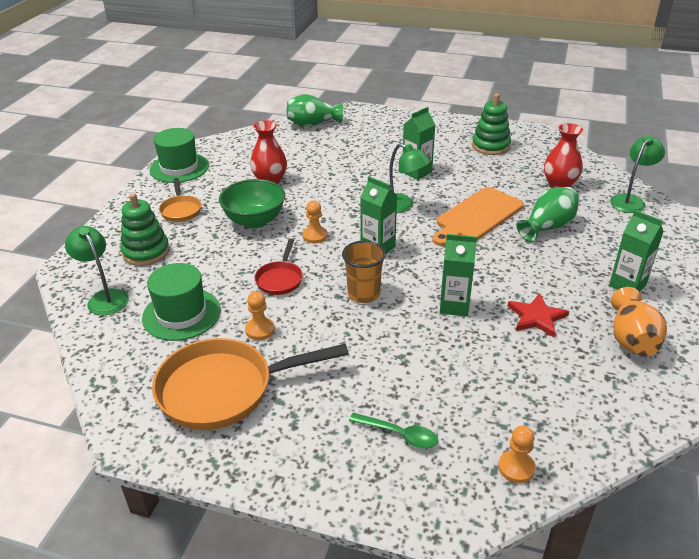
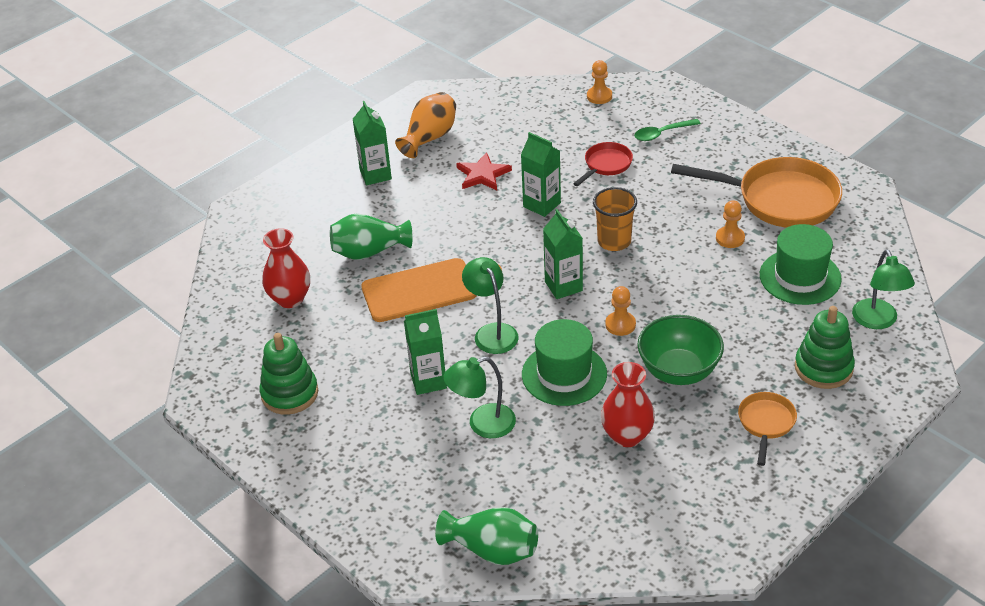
camera: 150 degrees left, 5 degrees up
(179, 168) = (746, 517): green hat -> green hat (564, 374)
(280, 279) = (687, 283): red pan -> red pan (606, 165)
(399, 434) = (662, 133): green spoon -> green spoon turned 75 degrees counterclockwise
(630, 200) = (247, 253): green lamp -> green lamp (482, 424)

